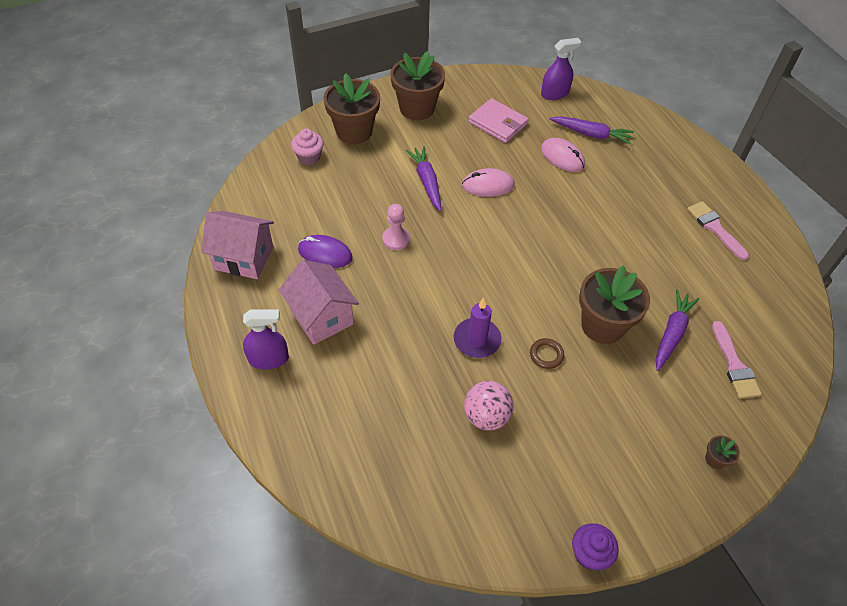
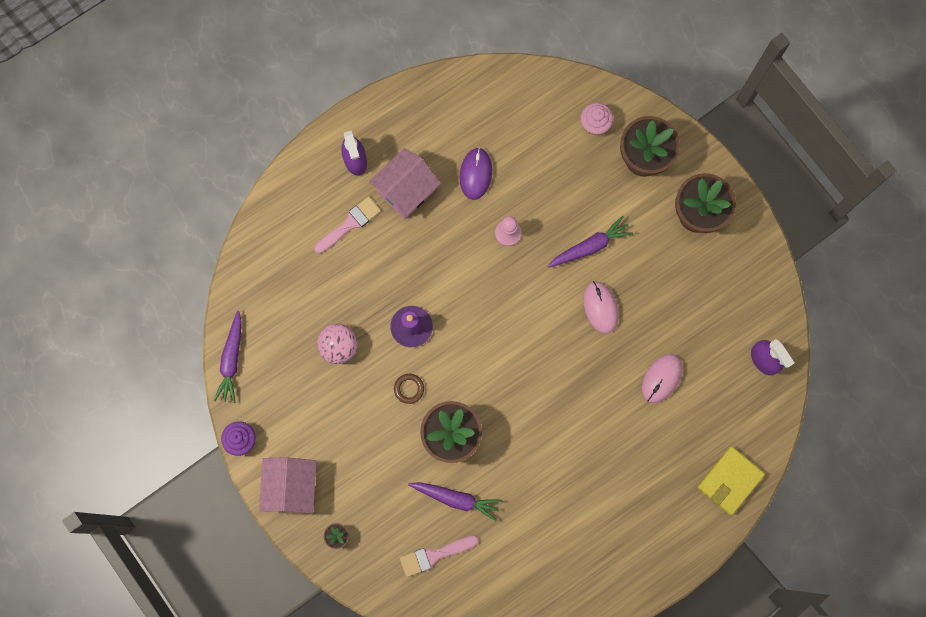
camera: 80 degrees right, 25 degrees up
(243, 258) = (454, 105): pink house -> pink house (292, 487)
(498, 123) = (696, 303): pink wallet -> none
(591, 134) = (706, 406): purple carrot -> purple carrot (231, 360)
(659, 132) = (730, 480): none -> yellow wallet
(715, 228) = (597, 541): pink brush -> pink brush (350, 224)

